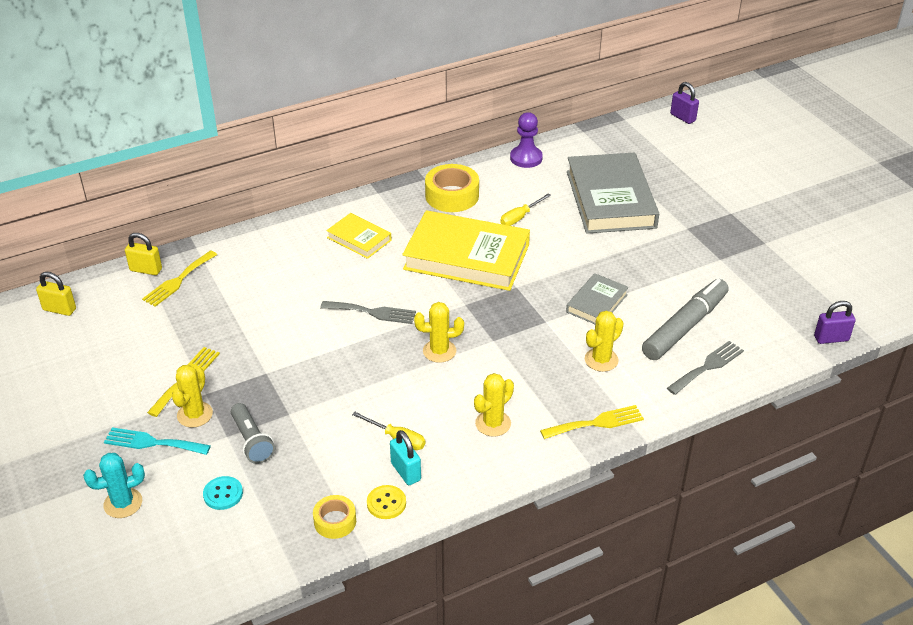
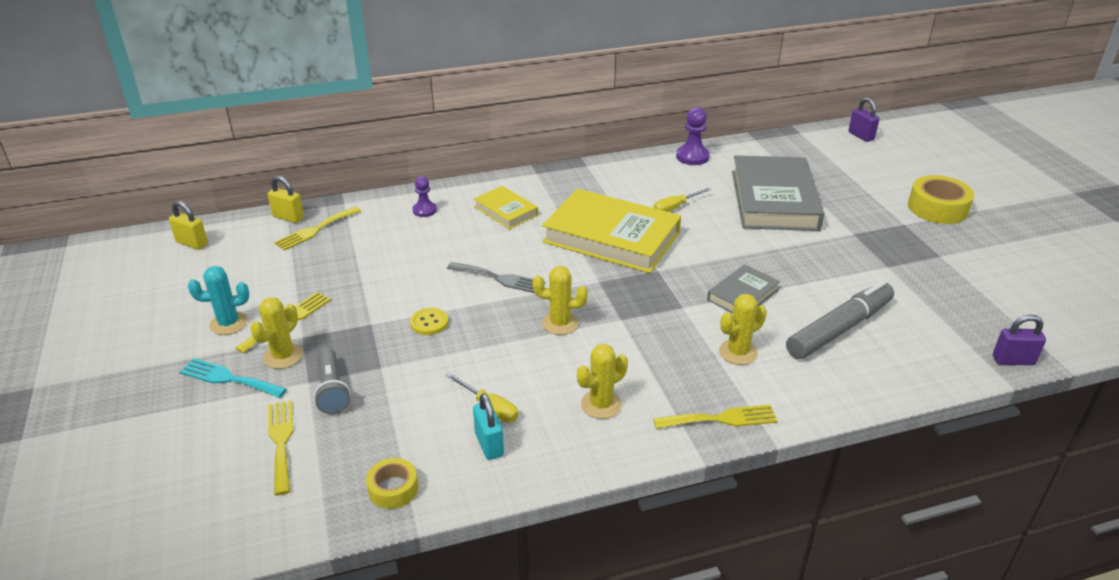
camera: 10 degrees right, 5 degrees down
(123, 503) = (172, 437): turquoise cactus -> turquoise cactus (228, 323)
(223, 494) = (281, 442): turquoise button -> yellow fork
(279, 247) = (424, 210): none -> purple pawn
(386, 503) = (457, 476): yellow button -> yellow button (429, 322)
(452, 196) = (609, 182): yellow tape -> yellow tape (937, 208)
(707, 366) = (861, 373): grey fork -> none

